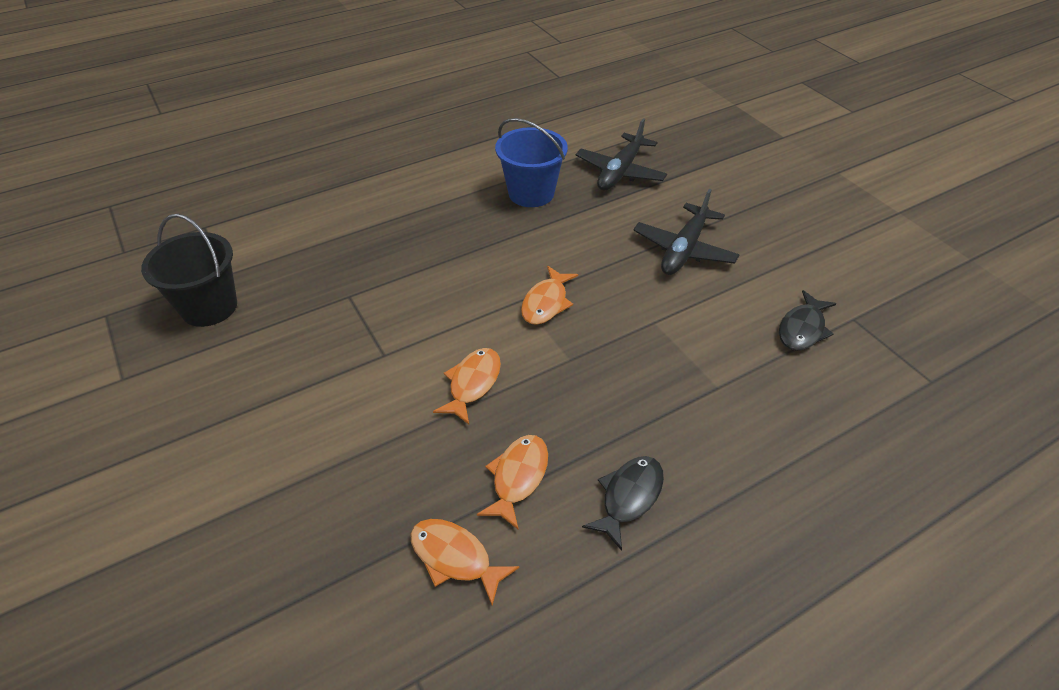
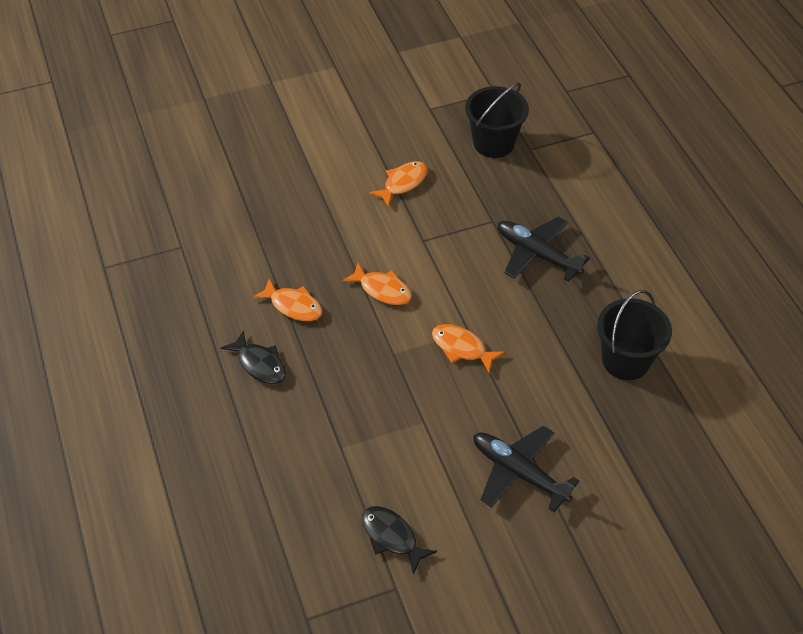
camera: 100 degrees right, 5 degrees up
(455, 558) = (246, 268): orange fish -> orange fish (403, 183)
(531, 193) = (625, 360): blue bucket -> black bucket
(620, 172) = (661, 448): black plane -> black plane (537, 254)

